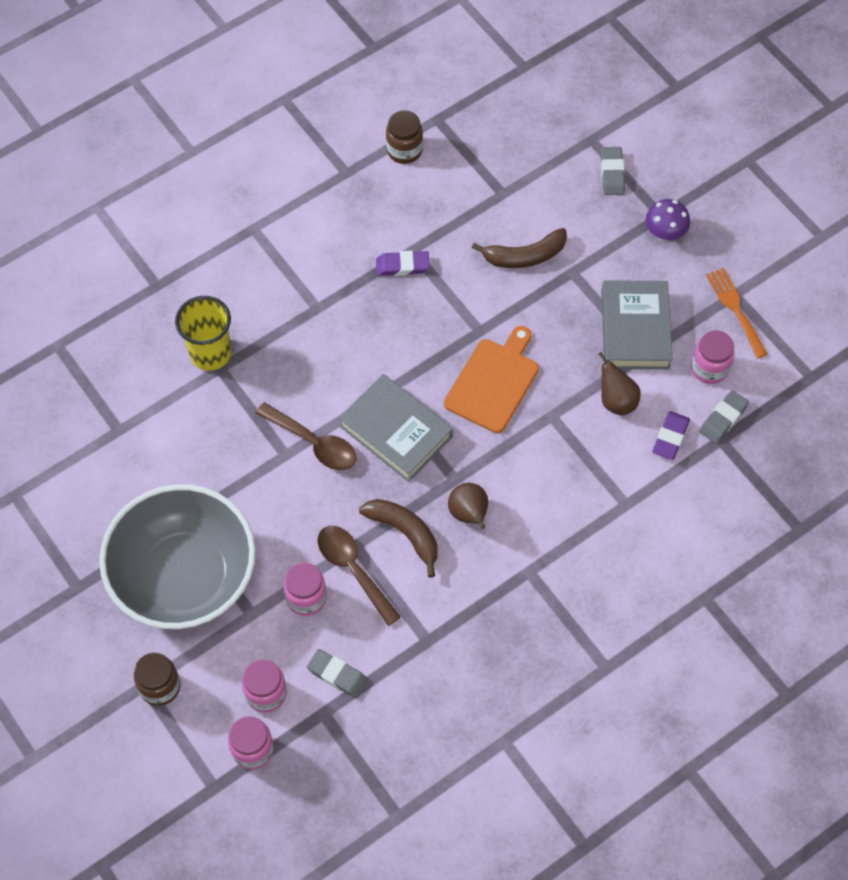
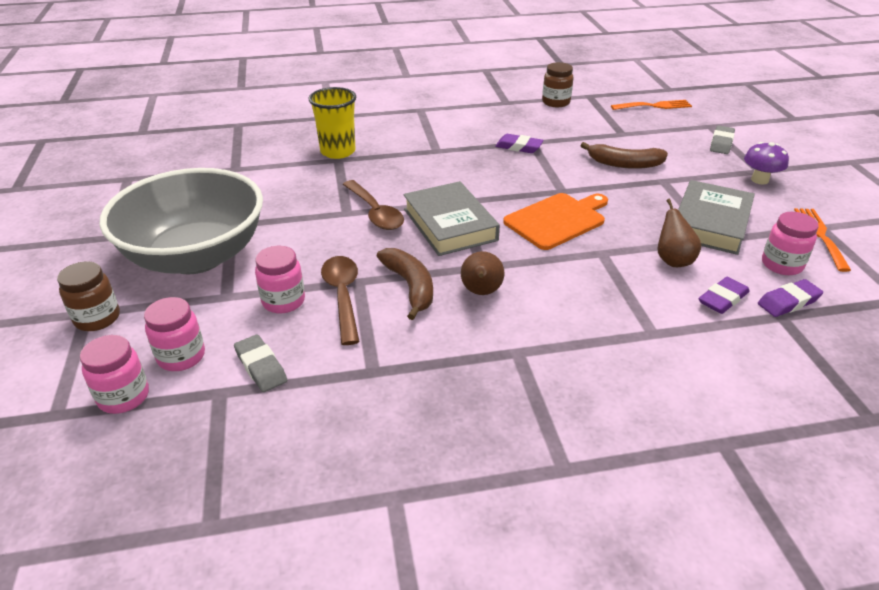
camera: 25 degrees right, 25 degrees down
(519, 116) = (654, 106): none -> orange fork
(723, 419) = (788, 302): grey eraser -> purple eraser

